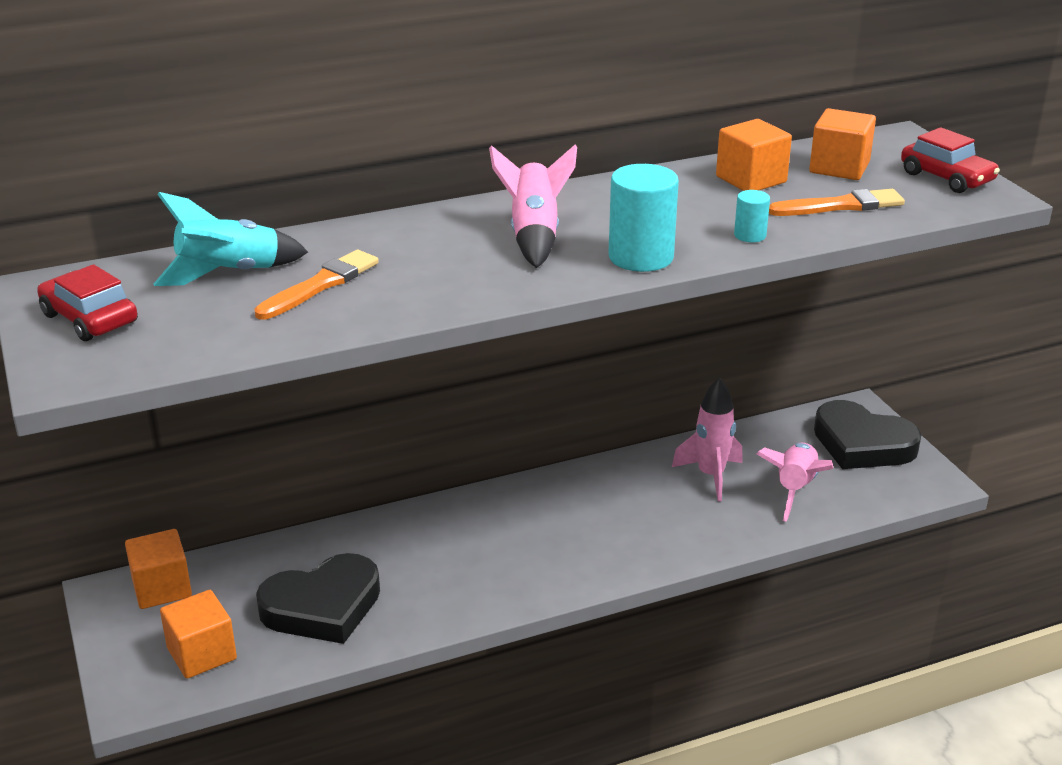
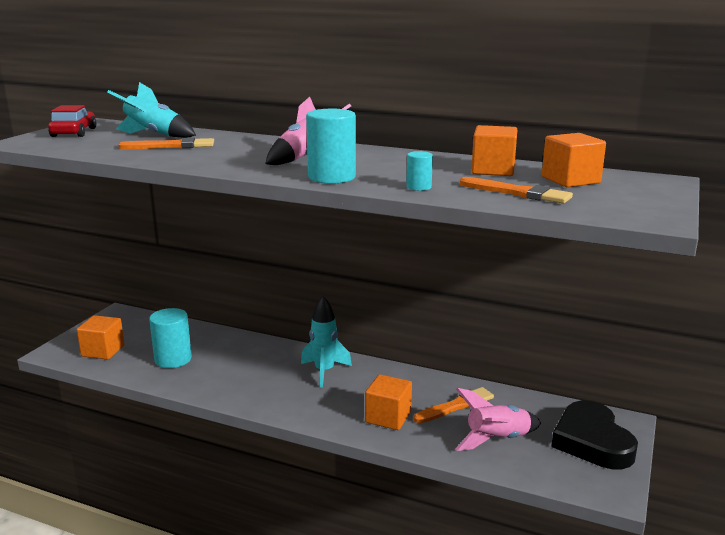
camera: 45 degrees right, 10 degrees down
(162, 588) = (136, 321): orange cube -> orange cube (388, 417)
(323, 606) = (173, 359): black heart -> turquoise cylinder
(526, 514) = (324, 371): none -> turquoise rocket
(710, 476) = (456, 406): pink rocket -> orange brush
(947, 177) = (642, 203): red car -> none

